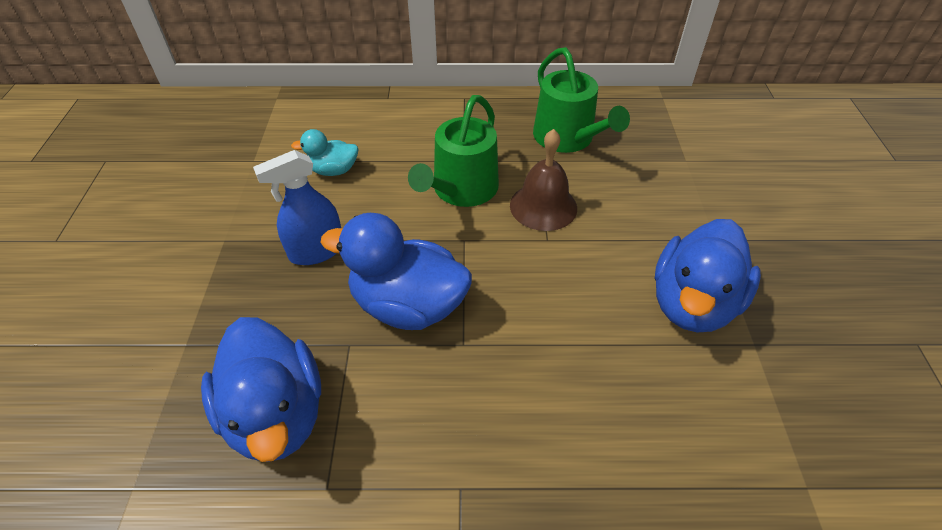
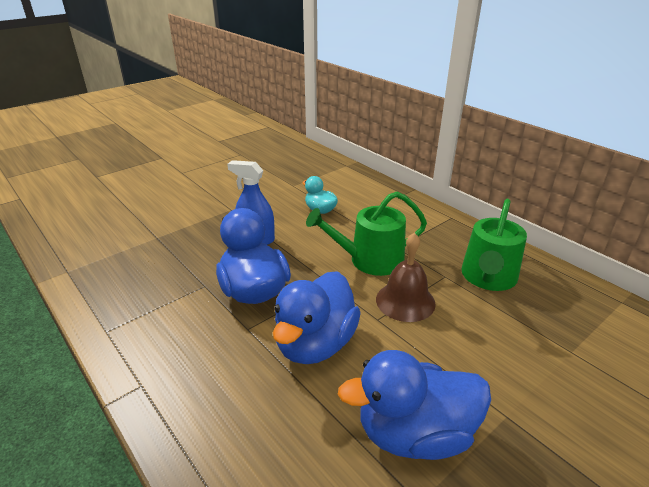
camera: 50 degrees right, 15 degrees down
(276, 414) = (139, 288): blue duck -> blue duck (315, 344)

